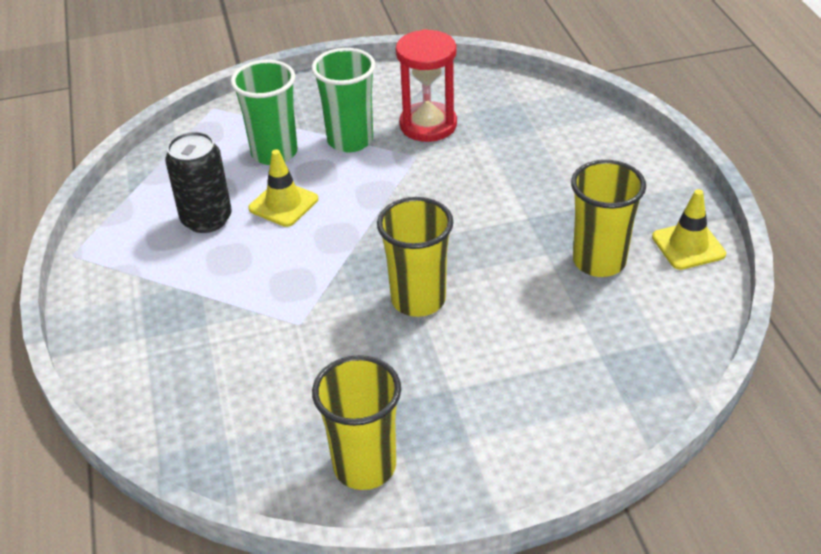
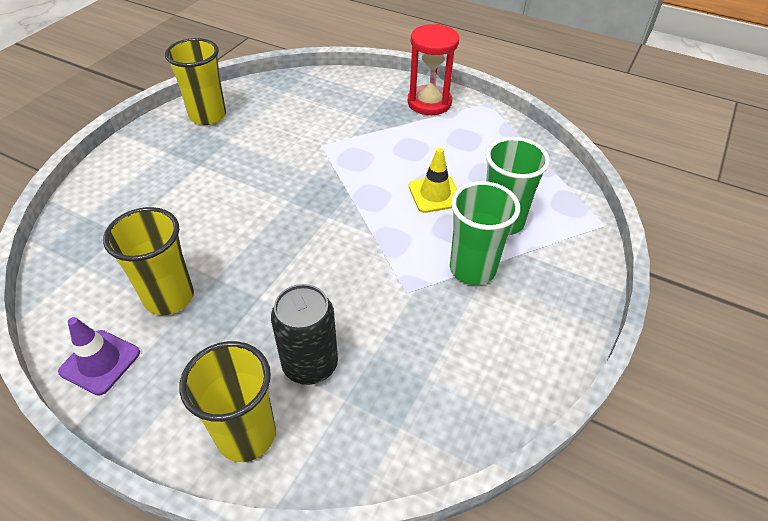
camera: 130 degrees right, 5 degrees up
(206, 219) = (460, 158): black can -> black can (310, 364)
(418, 300) = (270, 194): yellow cup -> yellow cup (246, 435)
(428, 125) = (440, 329): red hourglass -> red hourglass (429, 103)
(688, 246) = (100, 362): yellow traffic cone -> purple traffic cone

